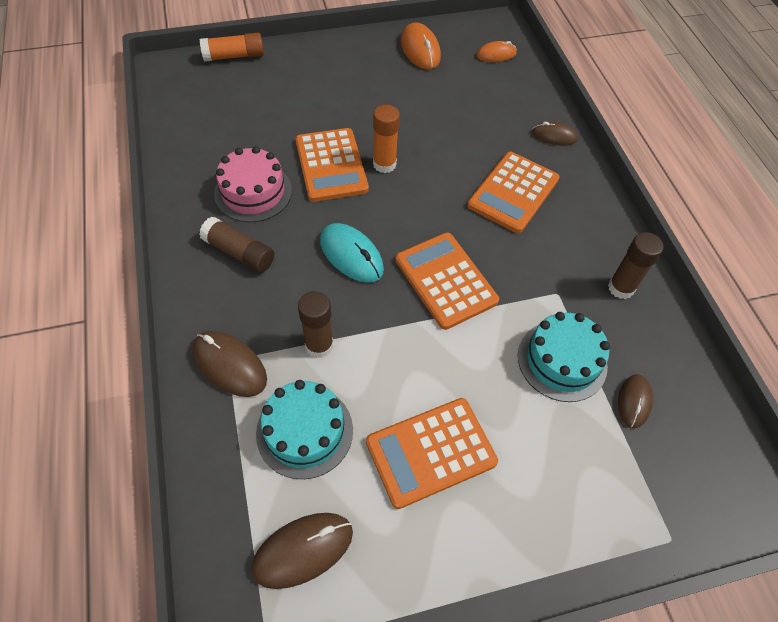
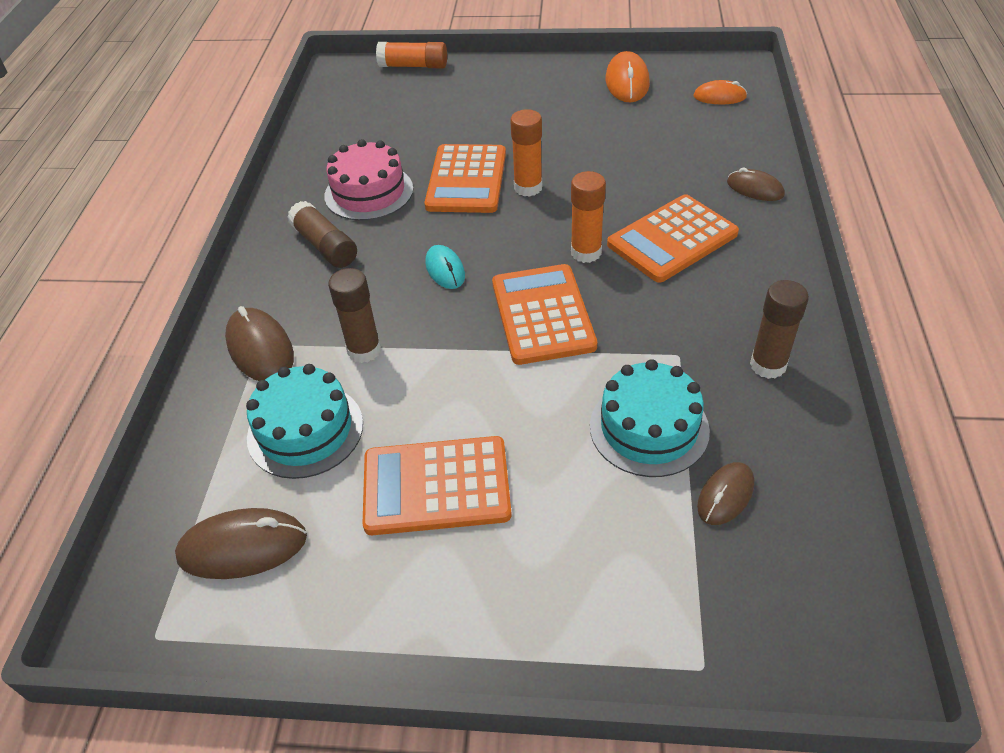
camera: 25 degrees right, 10 degrees down
(351, 255) = (445, 269): turquoise mouse -> turquoise mouse, size x0.64
(454, 217) = (586, 252): none -> orange glue stick

